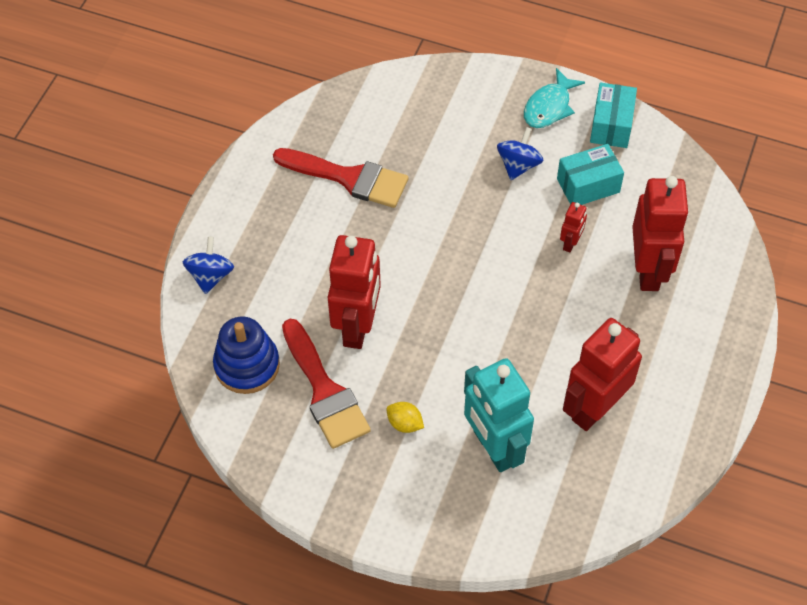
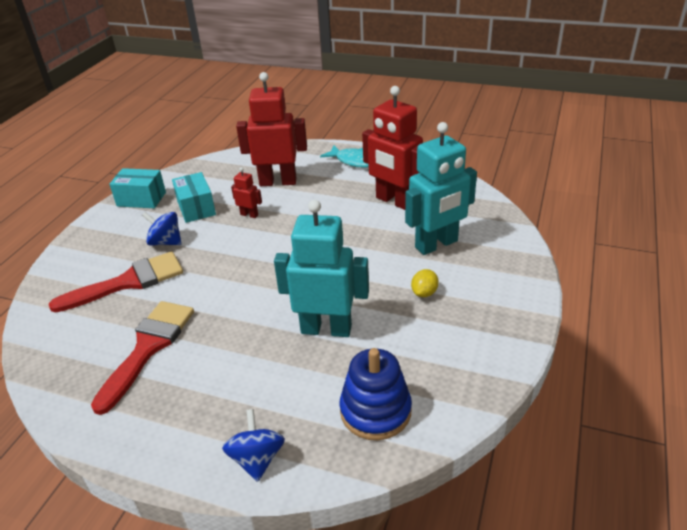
camera: 90 degrees left, 20 degrees down
(210, 276) = (257, 459): blue spinning top -> blue spinning top turned 75 degrees clockwise
(324, 391) = (399, 347): red brush -> red brush (128, 282)
(357, 326) = (326, 329): red robot -> turquoise robot
(549, 107) = (110, 228): turquoise fish -> turquoise fish (354, 161)

